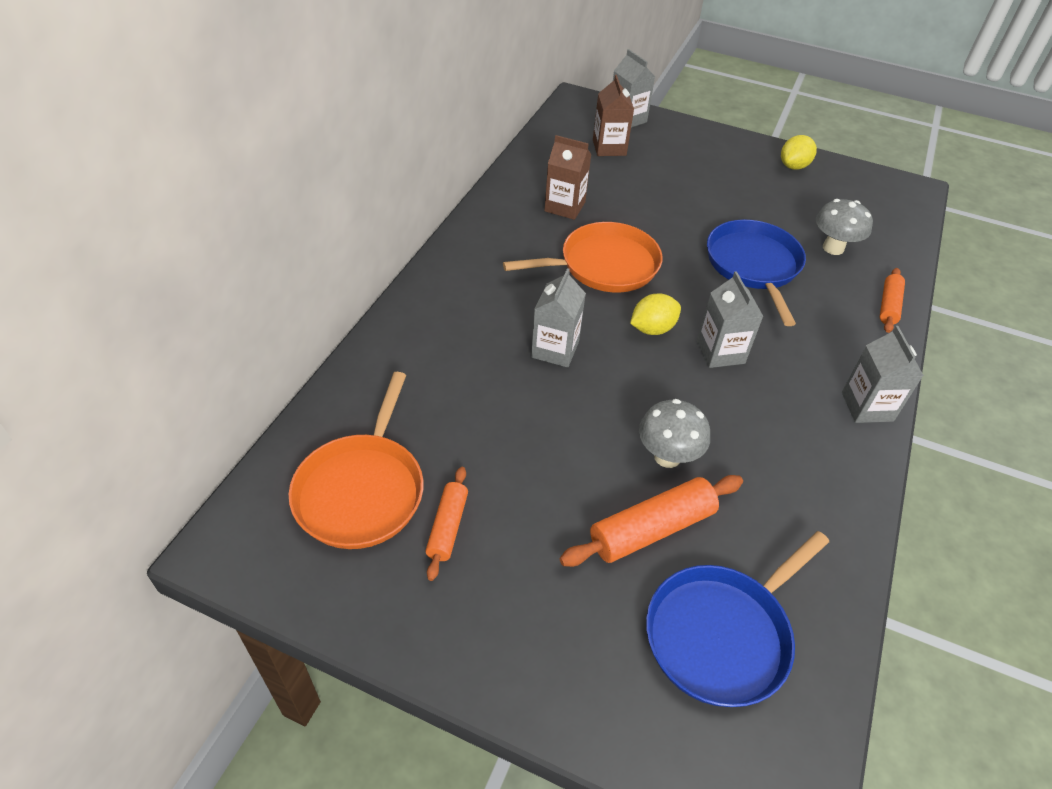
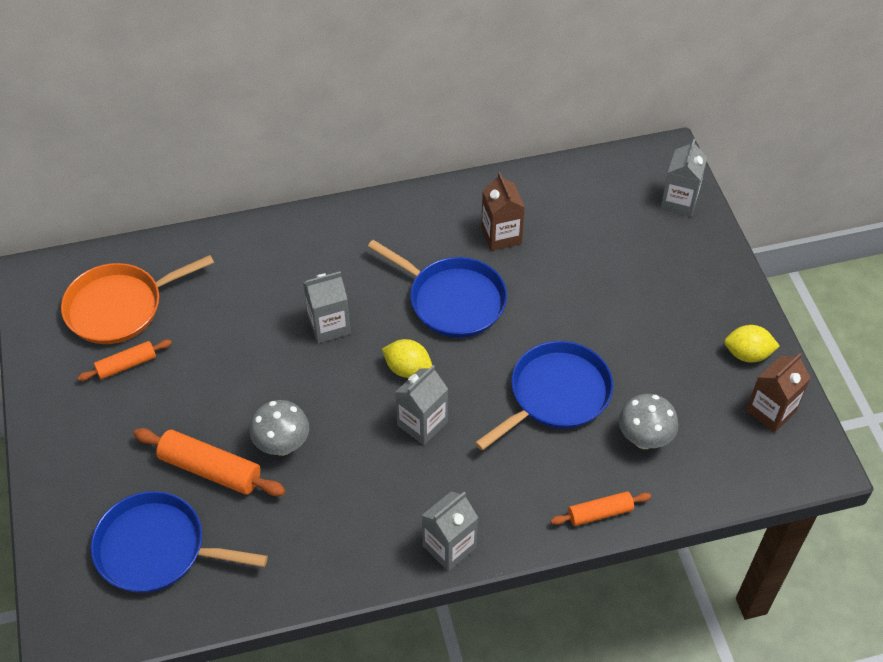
camera: 55 degrees right, 5 degrees up
(604, 265) = (453, 300): orange pan -> blue pan
(609, 147) = (618, 215): brown carton -> brown carton (771, 411)

